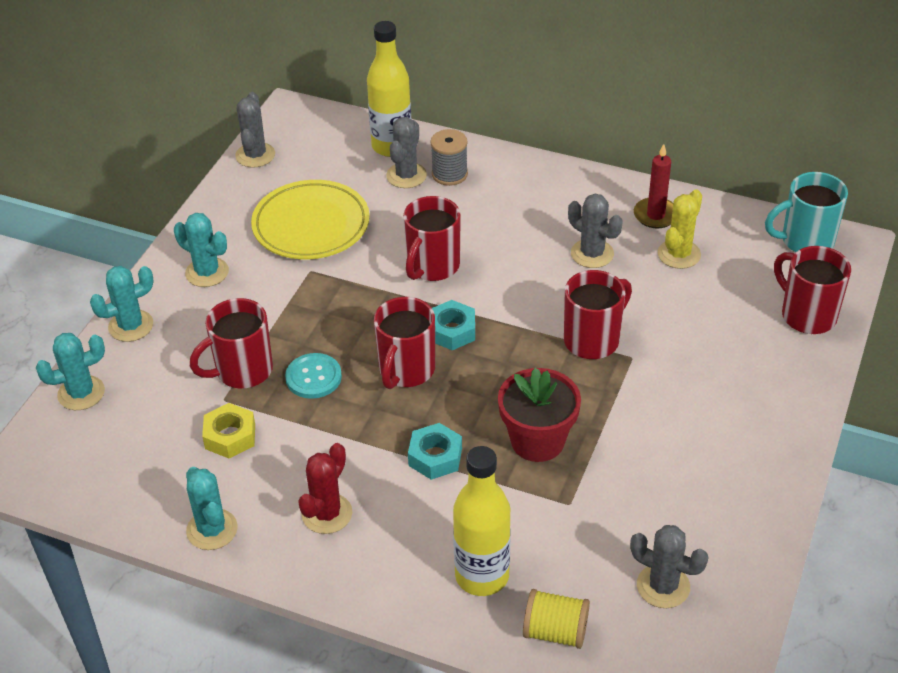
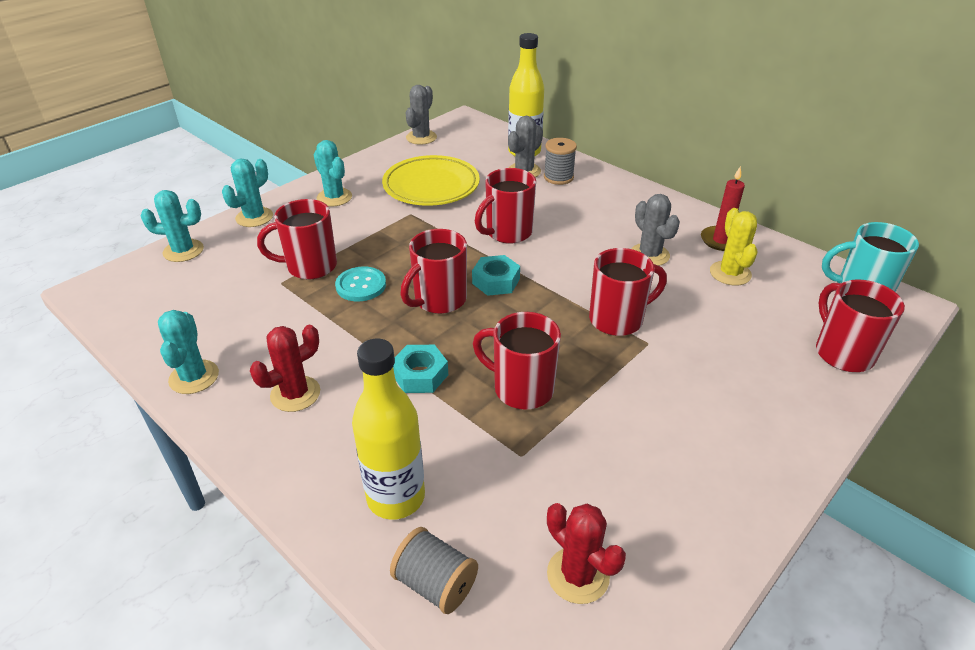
camera: 20 degrees right, 5 degrees down
(131, 326) = (254, 217): turquoise cactus -> turquoise cactus turned 45 degrees counterclockwise
(230, 436) = (264, 310): yellow nut -> none
(537, 441) = (521, 388): red flower pot -> red mug
(555, 631) = (435, 584): yellow spool -> grey spool
(663, 586) = (578, 575): grey cactus -> red cactus
(679, 254) = (730, 273): yellow cactus -> yellow cactus turned 60 degrees counterclockwise

